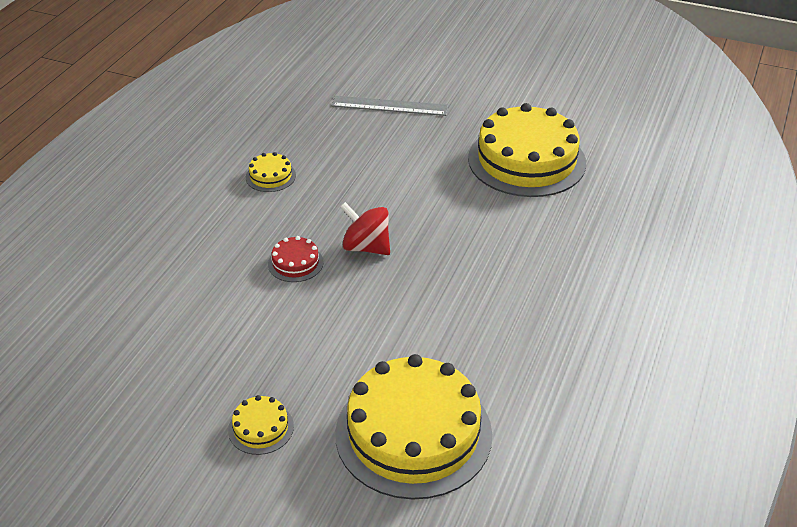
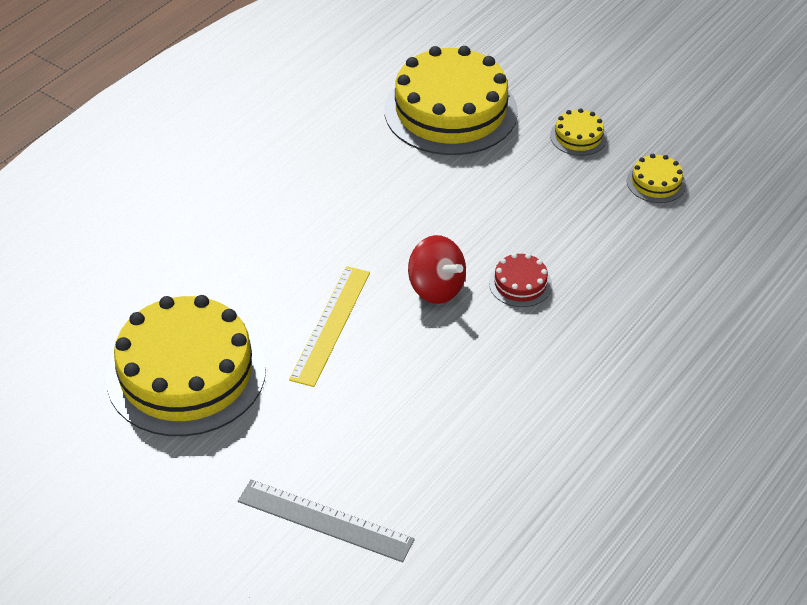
camera: 165 degrees left, 5 degrees up
(270, 176) = (530, 416): yellow cake -> yellow cake (656, 182)
(439, 207) = (331, 325): none -> yellow ruler

